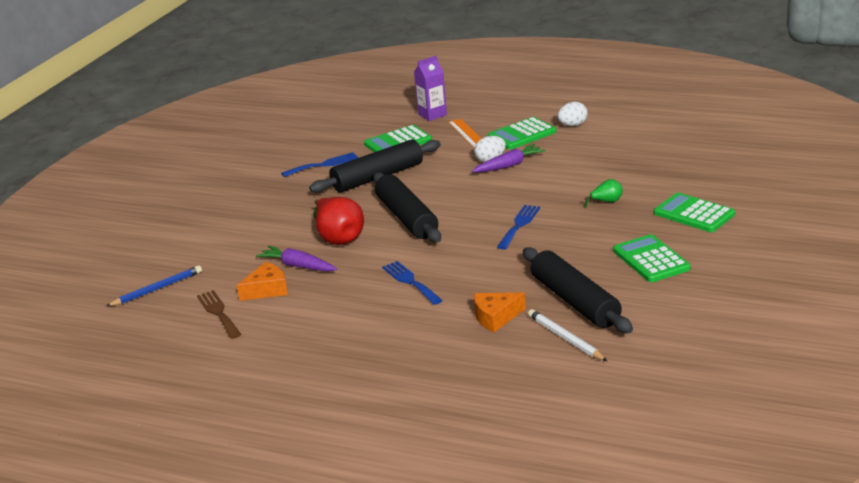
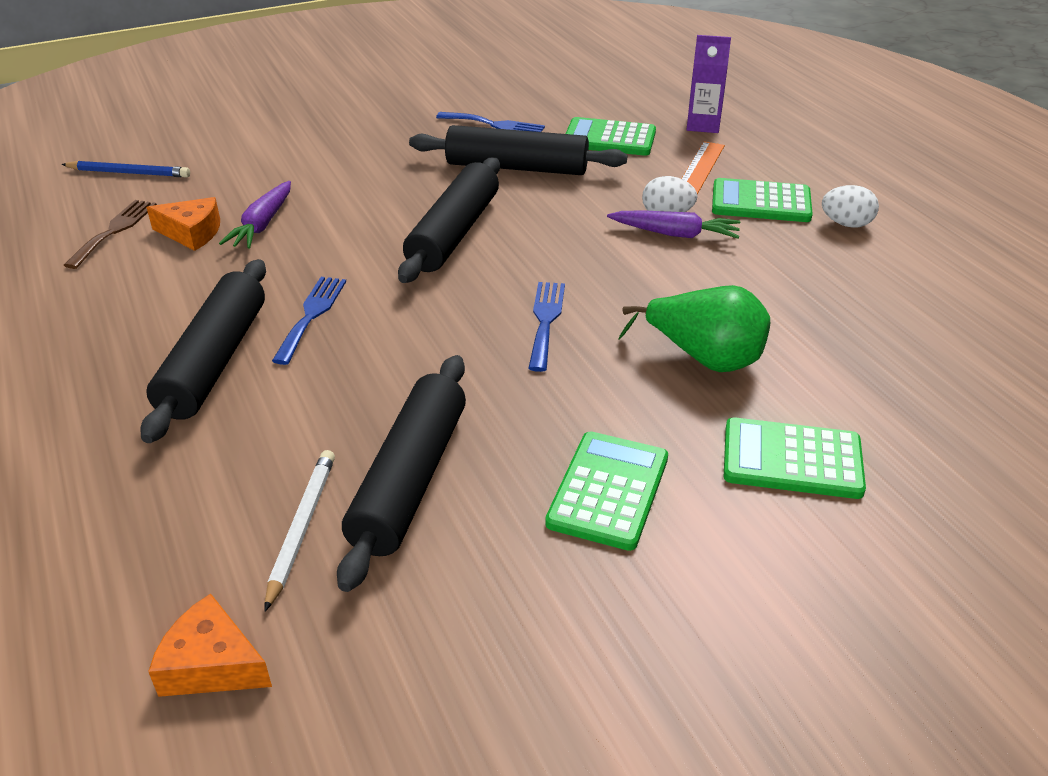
camera: 40 degrees right, 10 degrees up
(298, 266) = (262, 224): purple carrot -> purple carrot turned 150 degrees counterclockwise
(339, 238) = (353, 215): red pear -> none
(404, 321) = (214, 361): none -> black rolling pin
(495, 317) = (294, 430): orange cheese -> orange cheese (212, 664)
(519, 225) = (545, 321): blue fork -> blue fork turned 60 degrees counterclockwise
(606, 202) = (704, 358): green pear -> green pear, size x2.04
(694, 214) = (792, 460): green calculator -> green calculator turned 75 degrees counterclockwise

